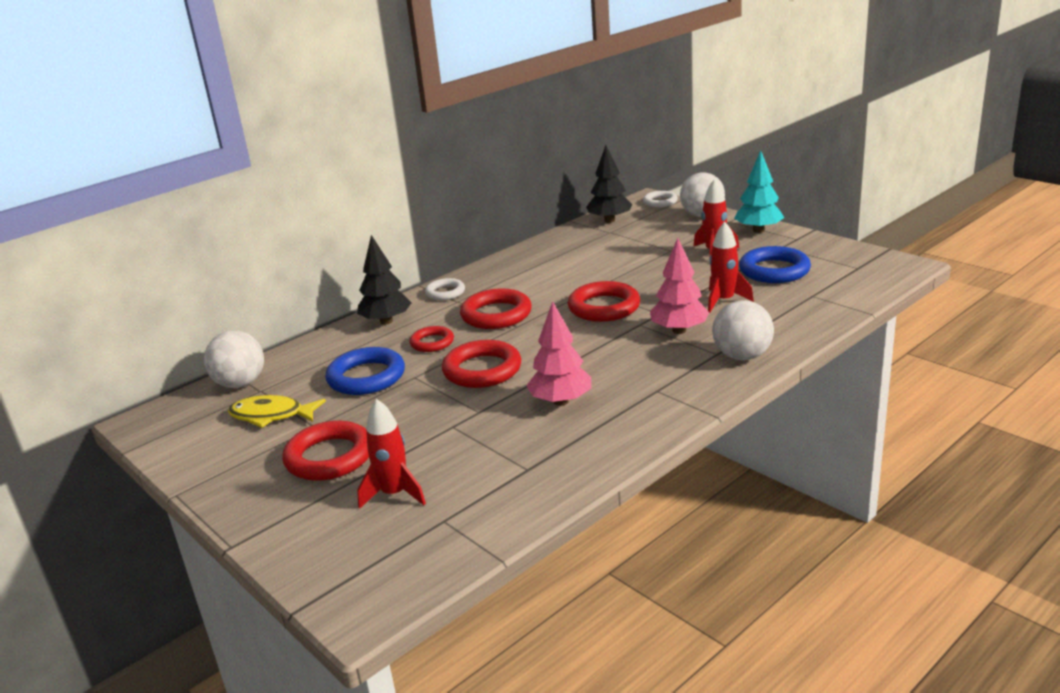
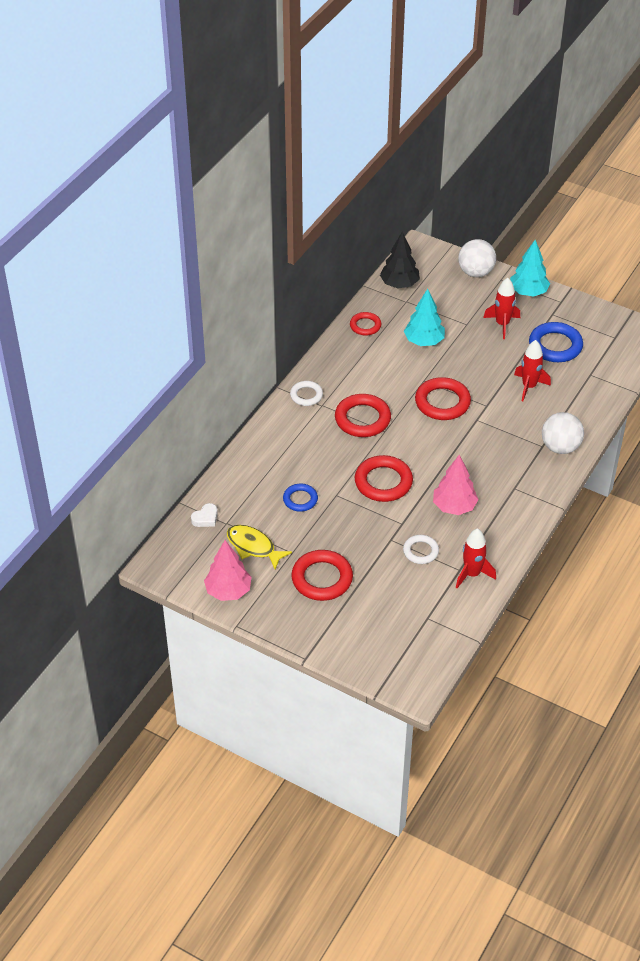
camera: 20 degrees left, 20 degrees up
(240, 384) = (205, 518): white ball -> white heart
(271, 415) = (253, 547): yellow fish -> yellow fish turned 45 degrees clockwise
(366, 377) = (300, 499): blue ring -> blue ring, size x0.59
(386, 321) = (277, 436): black tree -> none
(394, 494) = (385, 602): red rocket -> red rocket (472, 574)
(432, 342) = (329, 456): red ring -> red ring (365, 326)
(611, 260) = (424, 341): none -> turquoise tree
(660, 202) = (432, 253): white ring -> white ring (420, 551)
(679, 330) = (508, 424): pink tree -> pink tree (228, 591)

